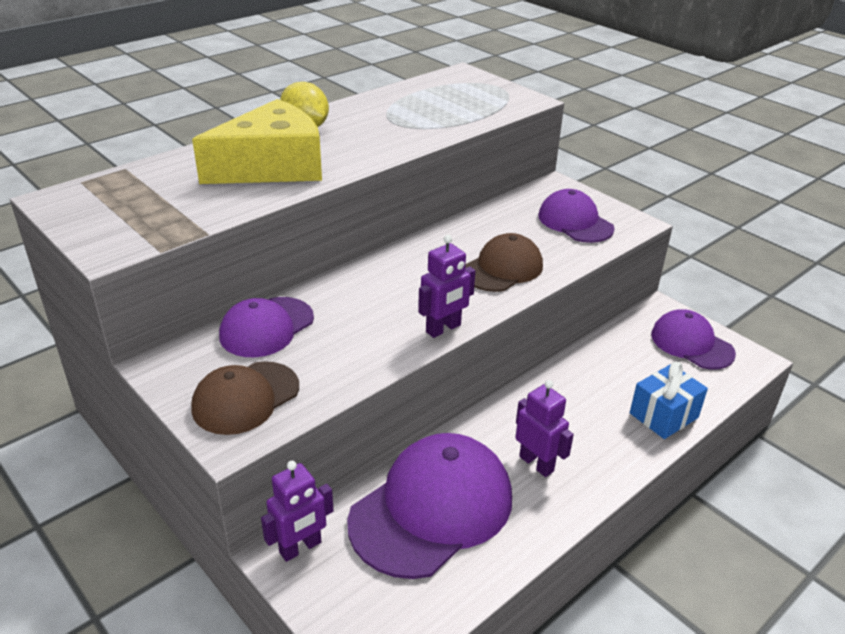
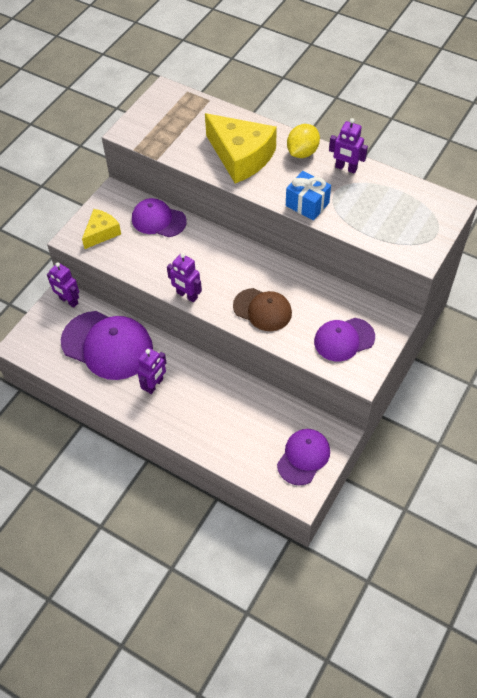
camera: 75 degrees right, 20 degrees up
(245, 398) = (101, 233): brown cap -> yellow cheese
(358, 109) = (346, 168): none -> purple robot
(575, 222) = (344, 339): purple cap -> purple cap turned 150 degrees counterclockwise
(663, 415) = (219, 445): blue gift -> blue gift (307, 204)

